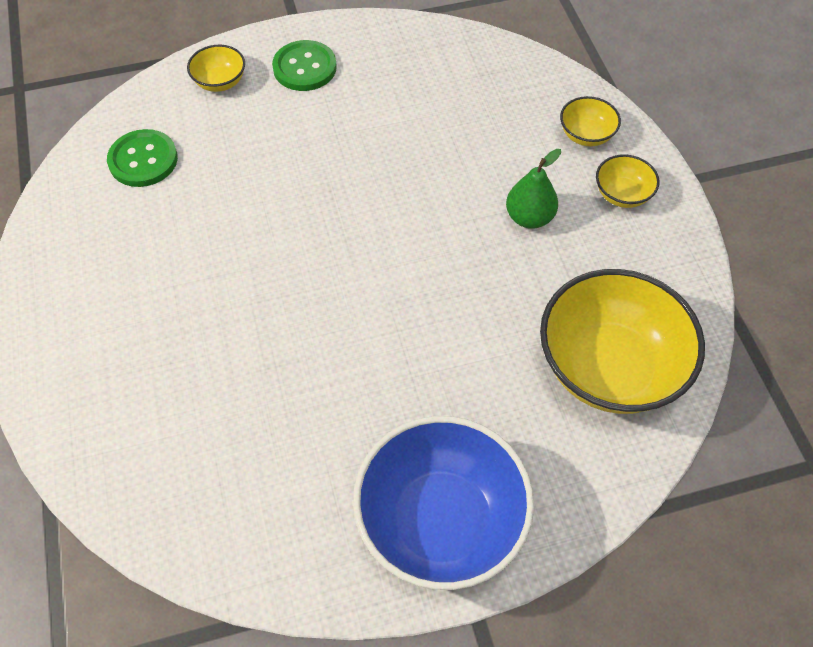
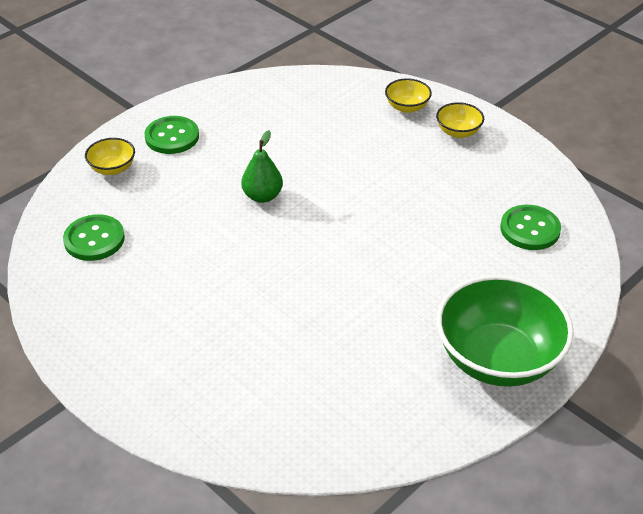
camera: 30 degrees left, 15 degrees down
(441, 521) = (498, 359): blue bowl -> green bowl
(529, 217) = (409, 167): green pear -> green pear (262, 196)
(609, 367) = (530, 229): yellow bowl -> green button

